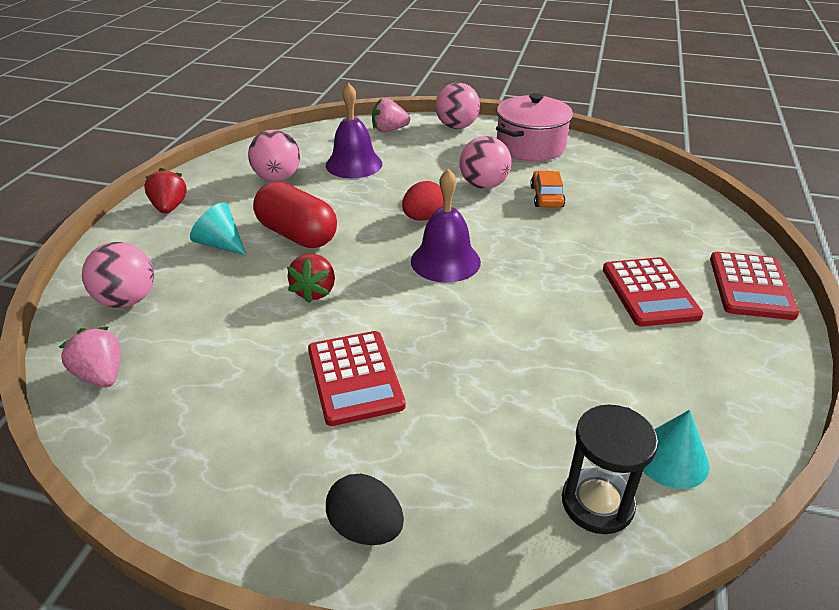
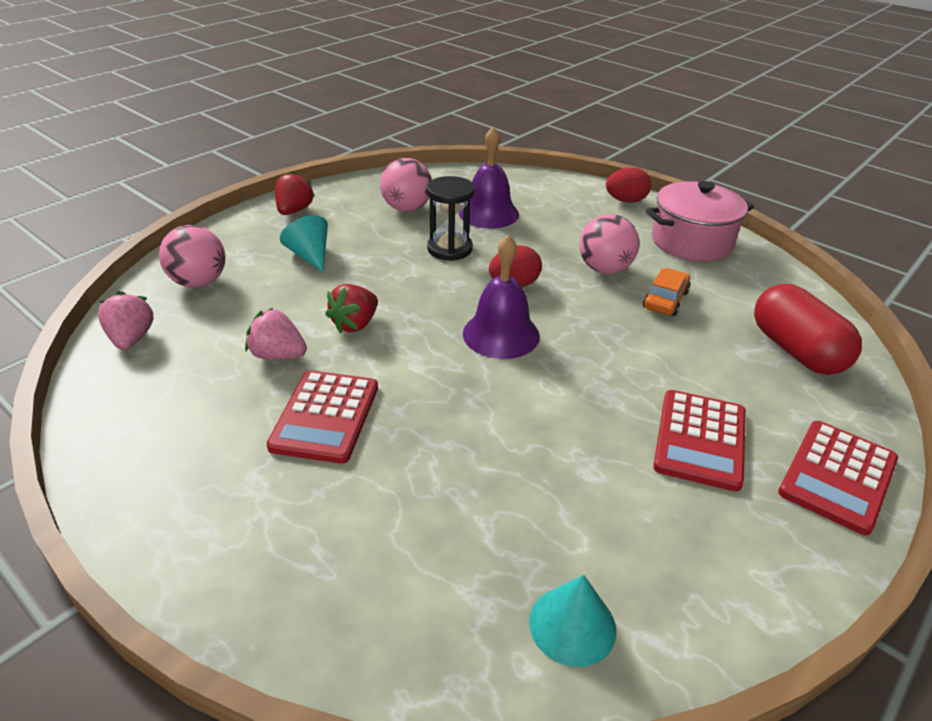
camera: 25 degrees right, 0 degrees up
(297, 235) = (382, 266): red capsule -> red capsule (796, 350)
(366, 528) = (224, 557): black egg -> none
(389, 130) = (551, 188): pink strawberry -> pink strawberry (278, 355)
(456, 127) = (625, 201): pink ball -> red egg
(597, 503) = (453, 634): black hourglass -> black hourglass (449, 249)

